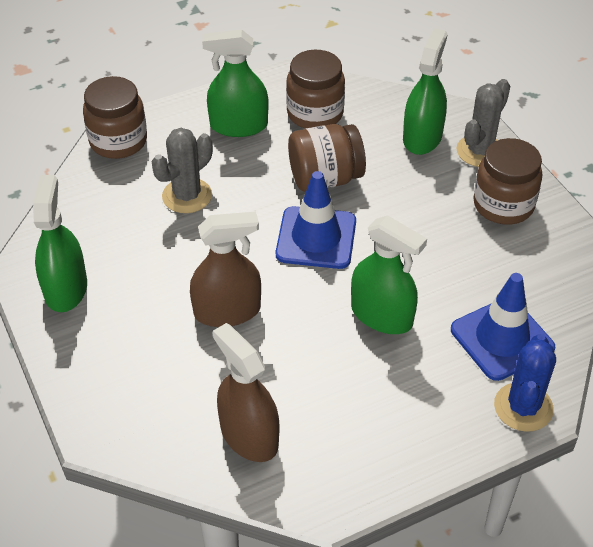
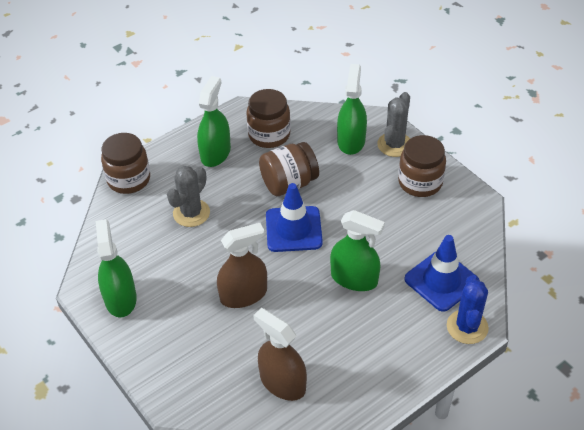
camera: 10 degrees left, 0 degrees up
(238, 126) = (215, 153): green spray bottle -> green spray bottle turned 120 degrees clockwise

